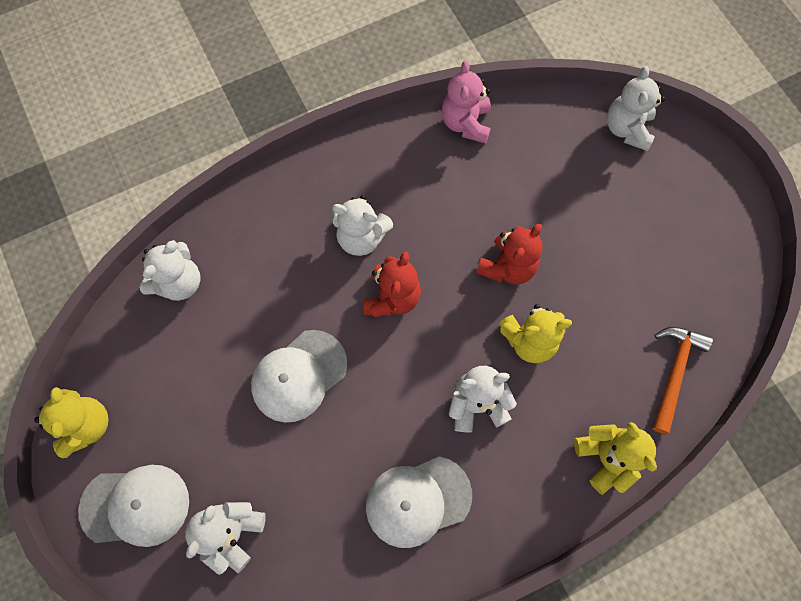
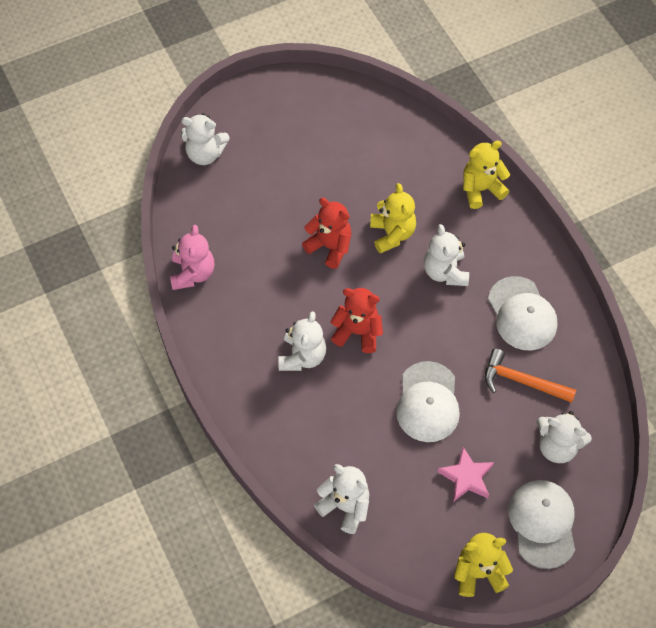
camera: 90 degrees left, 10 degrees down
(201, 417) = (466, 477): none -> pink star
(299, 376) = (428, 402): white cap -> white cap turned 45 degrees clockwise
(466, 123) = (193, 273): pink teddy bear -> pink teddy bear turned 90 degrees counterclockwise
(673, 373) = (415, 141): orange hammer -> orange hammer (522, 381)

